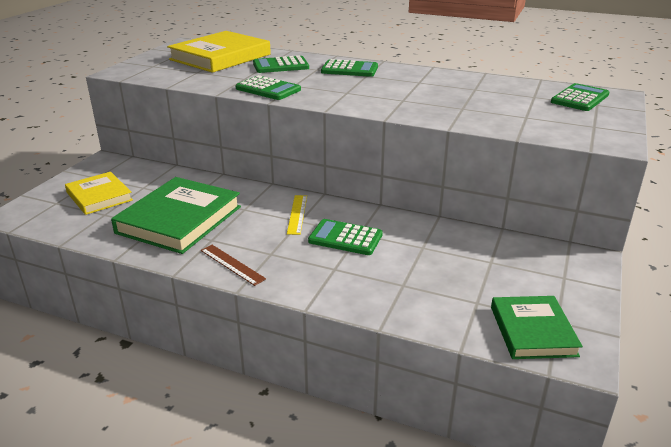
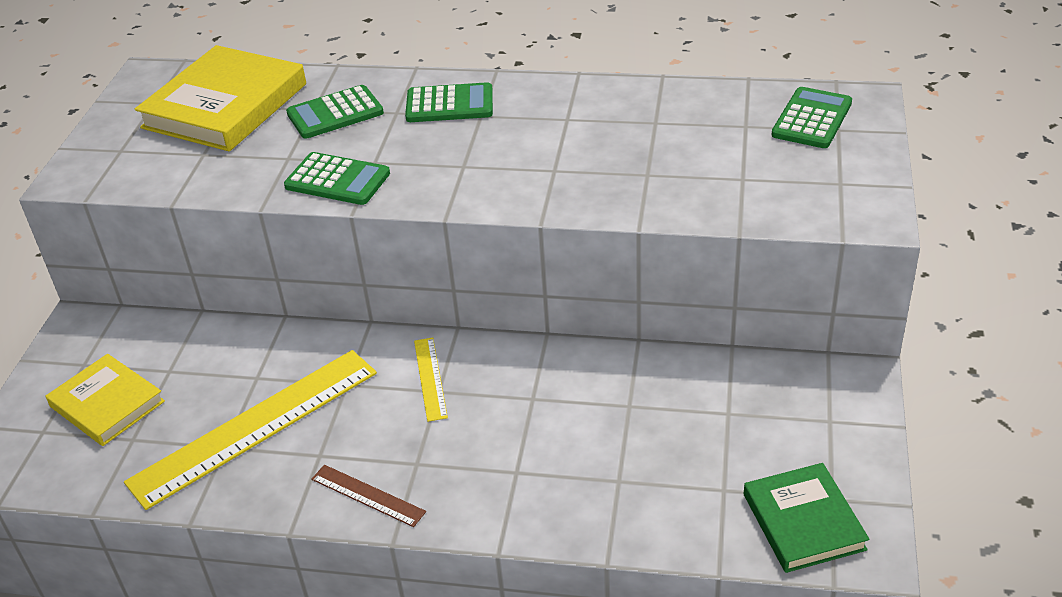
camera: 10 degrees left, 10 degrees up
(179, 220) = (255, 426): green book -> yellow ruler
(345, 238) = (515, 411): green calculator -> none

